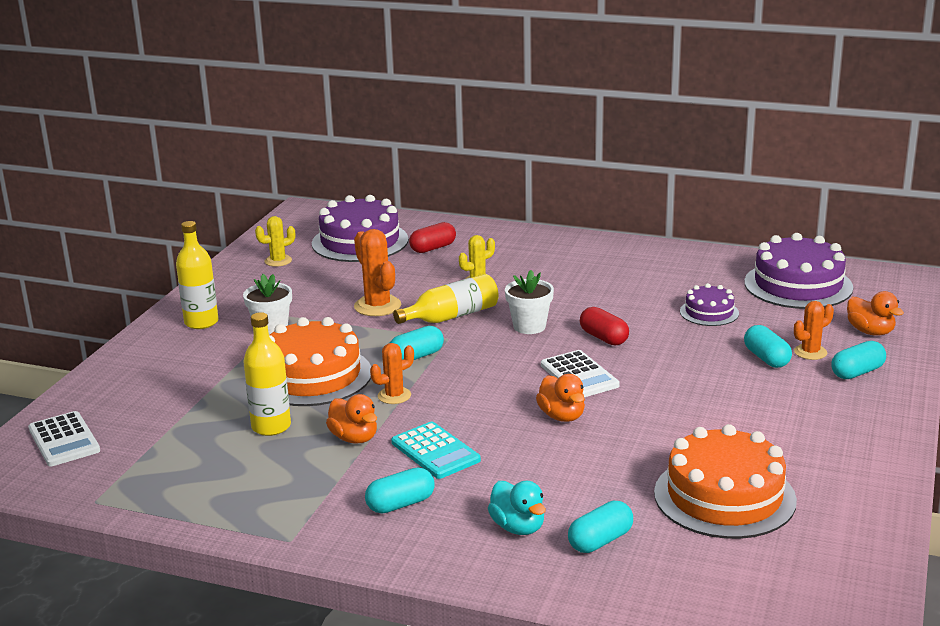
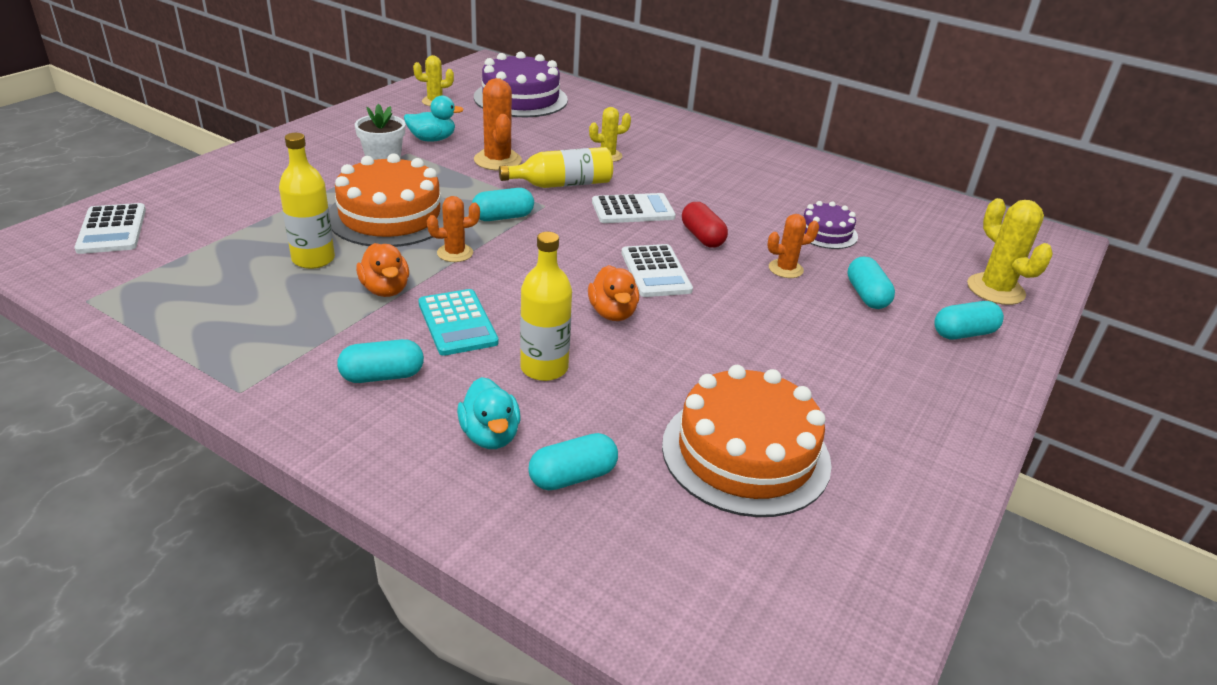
camera: 10 degrees right, 10 degrees up
(201, 322) = (325, 143): yellow bottle -> yellow bottle (544, 368)
(302, 298) = (432, 139): none -> turquoise duck
(433, 248) = (584, 117): red capsule -> none
(529, 326) = (633, 210): white flower pot -> white calculator
(798, 285) = (934, 223): purple cake -> none
(810, 352) = (918, 299): orange cactus -> orange cactus (785, 269)
(870, 332) = (995, 289): orange duck -> yellow cactus

